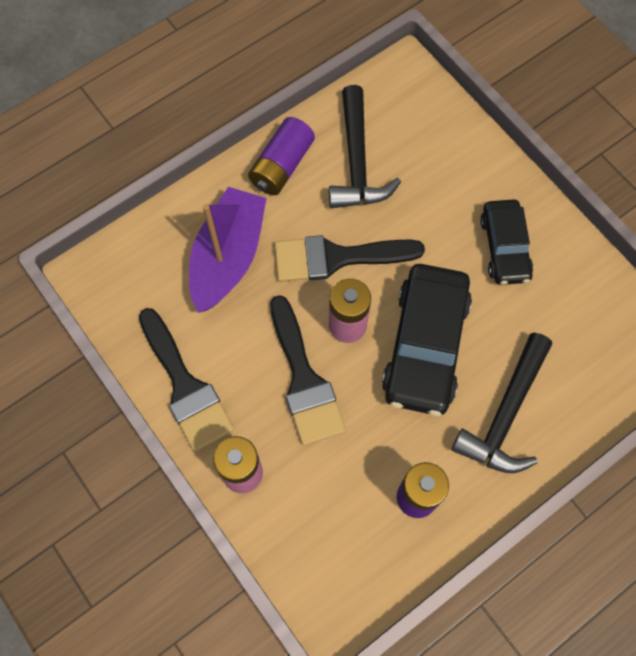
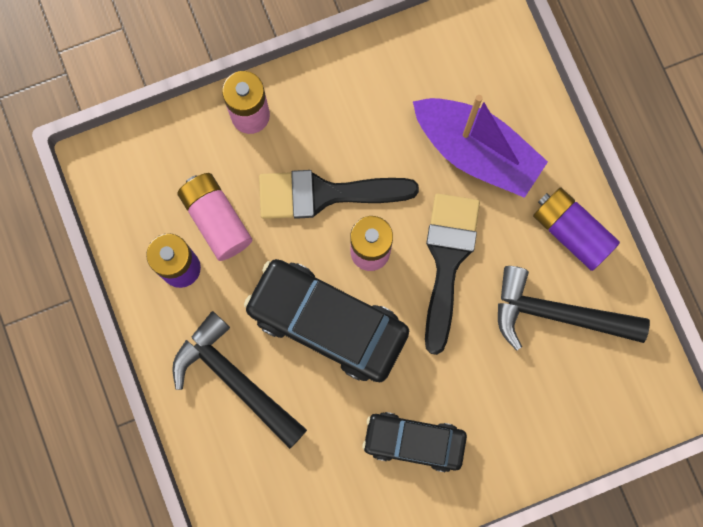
camera: 105 degrees right, 10 degrees up
(186, 387) = (348, 82): black brush -> none
(358, 476) = (216, 220): none -> pink battery

